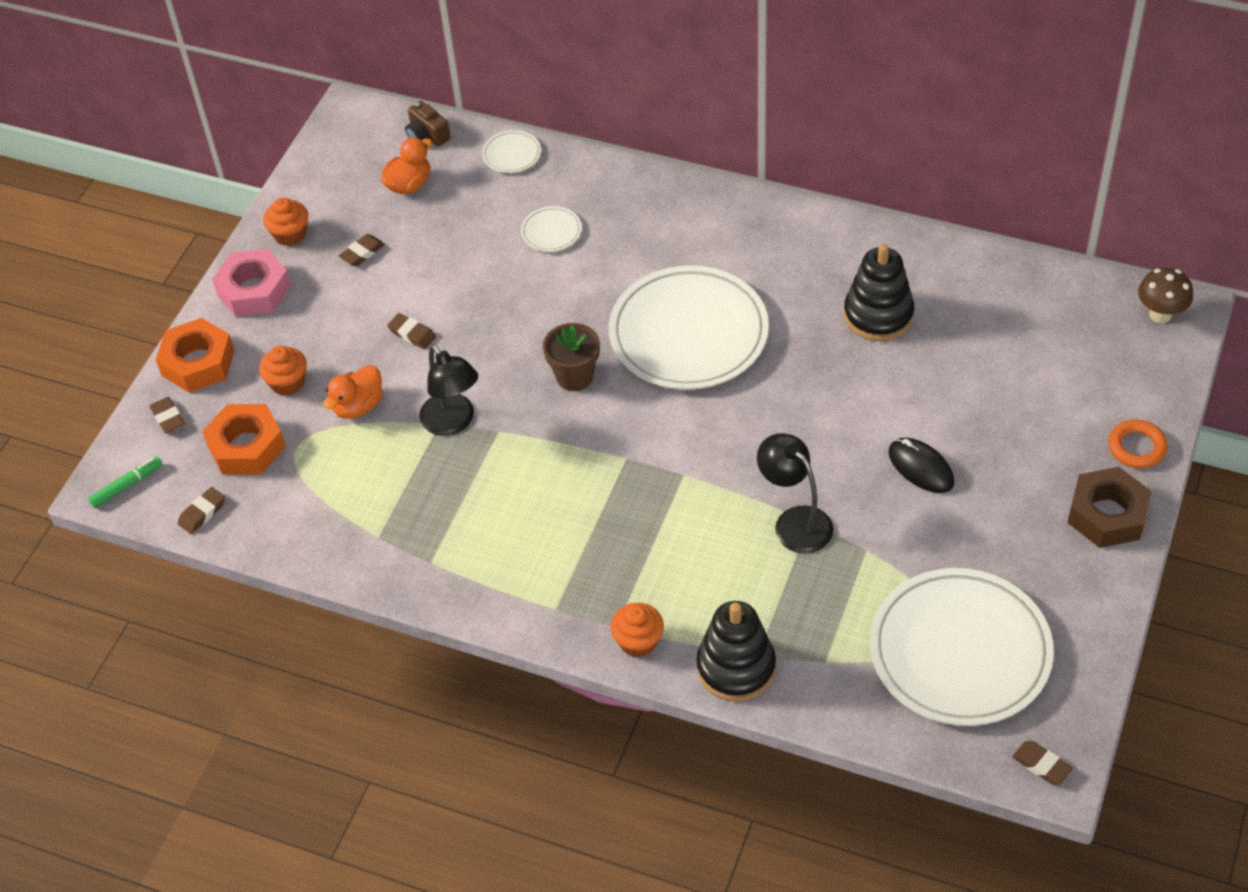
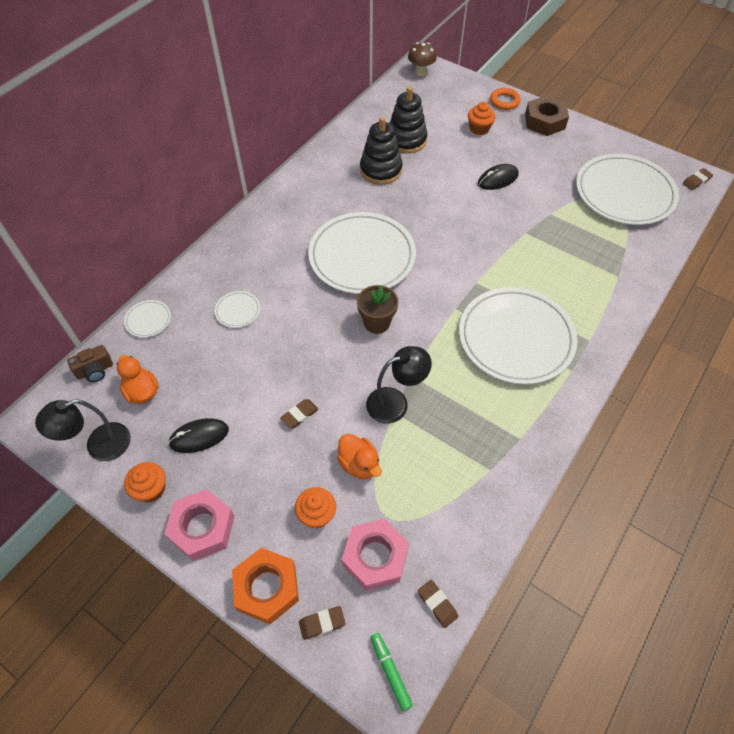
camera: 80 degrees left, 5 degrees up
(246, 446) = (375, 557): orange nut -> pink nut
(362, 253) = (199, 437): brown eraser -> black mouse
(593, 536) = (516, 338): none -> white plate
(638, 641) = (602, 331): orange cupcake -> orange cupcake (479, 128)
(736, 667) = (626, 288): black stacking toy -> black stacking toy (406, 140)
(795, 521) = (524, 239): black lamp -> black lamp (99, 445)

